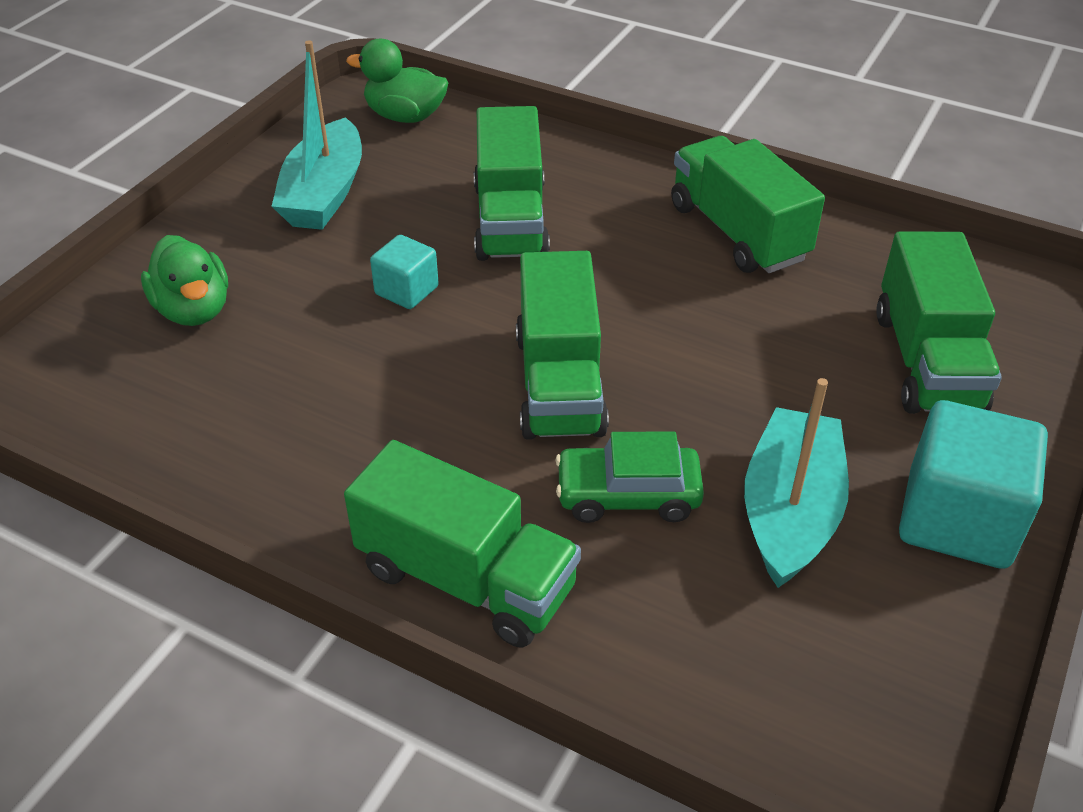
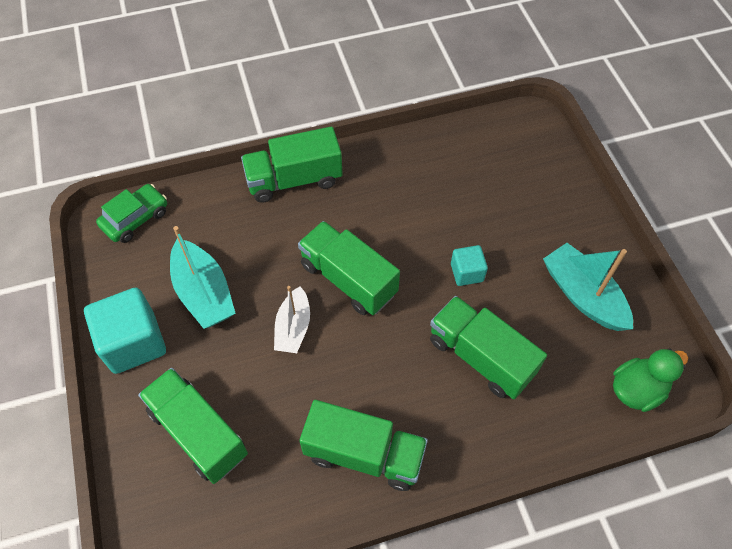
camera: 135 degrees right, 15 degrees up
(194, 310) = (529, 193): green duck -> none
(628, 495) = (271, 251): green car -> green car (135, 219)
(697, 382) = (293, 327): none -> white boat

